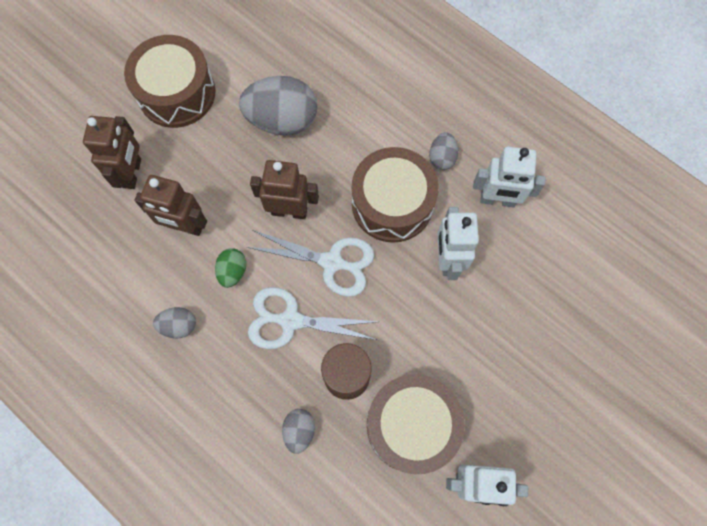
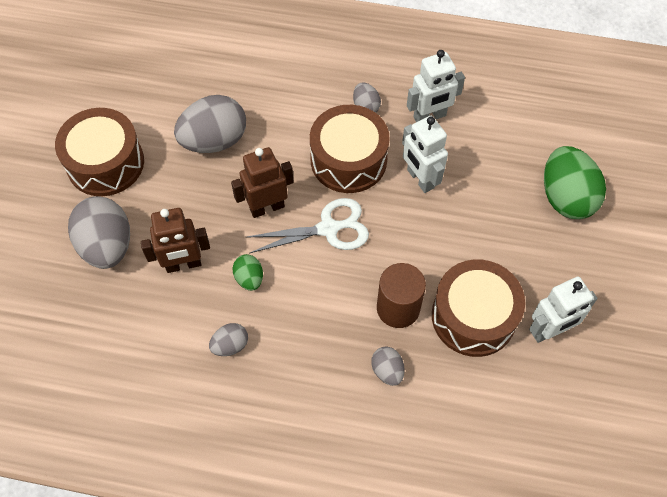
camera: 30 degrees left, 10 degrees down
(132, 173) = (107, 246): brown robot -> grey egg
(290, 320) = (323, 291): white scissors -> none
(580, 356) = (566, 197): none -> green egg

